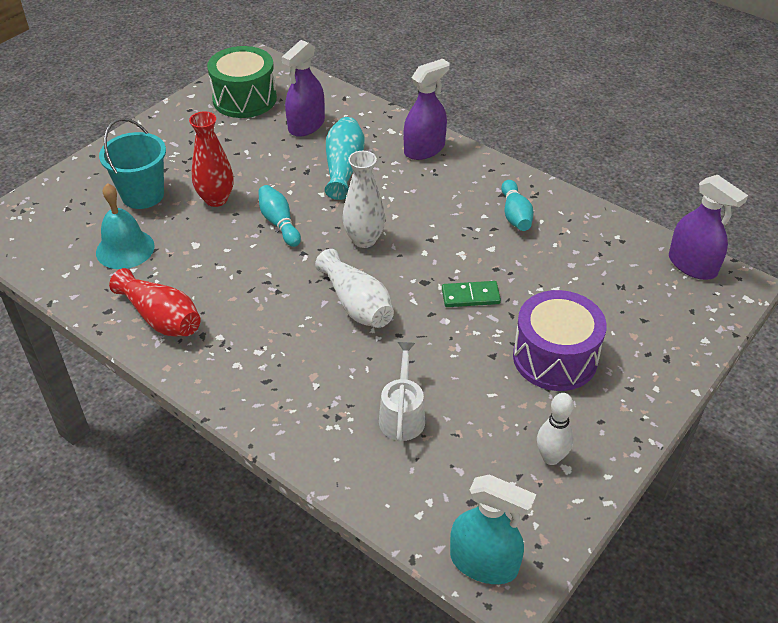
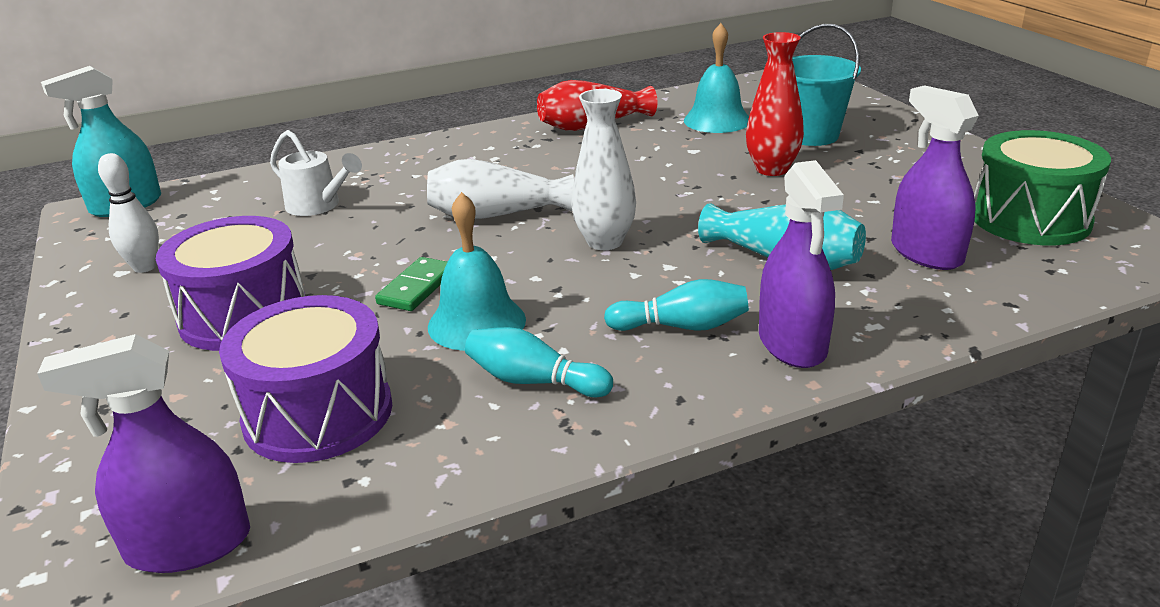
camera: 120 degrees right, 15 degrees down
(279, 223) = (690, 197): turquoise bowling pin -> turquoise bowling pin (681, 326)
(485, 255) = (476, 323): none -> turquoise bell
(597, 273) = (318, 413): none -> purple drum

